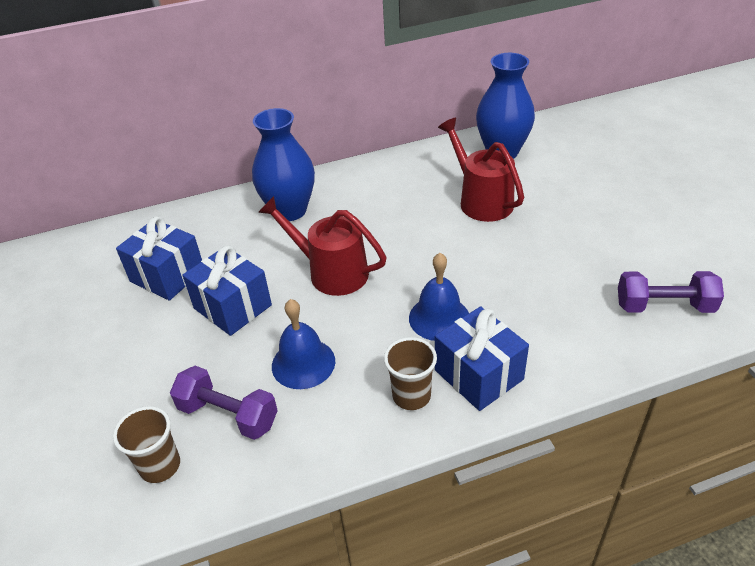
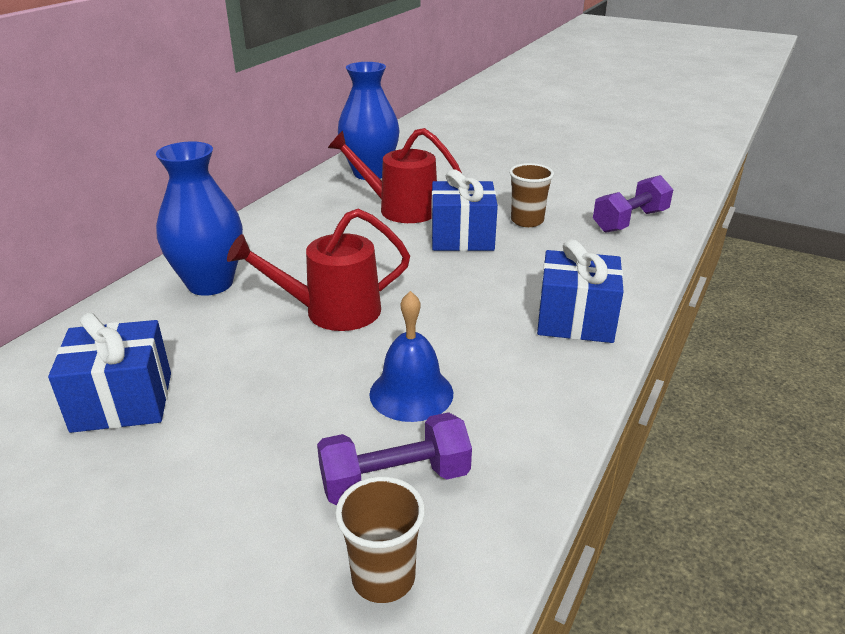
camera: 45 degrees left, 10 degrees down
(233, 307) = (258, 388): blue gift -> blue gift (462, 237)
(411, 396) = (547, 362): brown cup -> brown cup (527, 221)
(439, 318) = (485, 299): blue bell -> none

